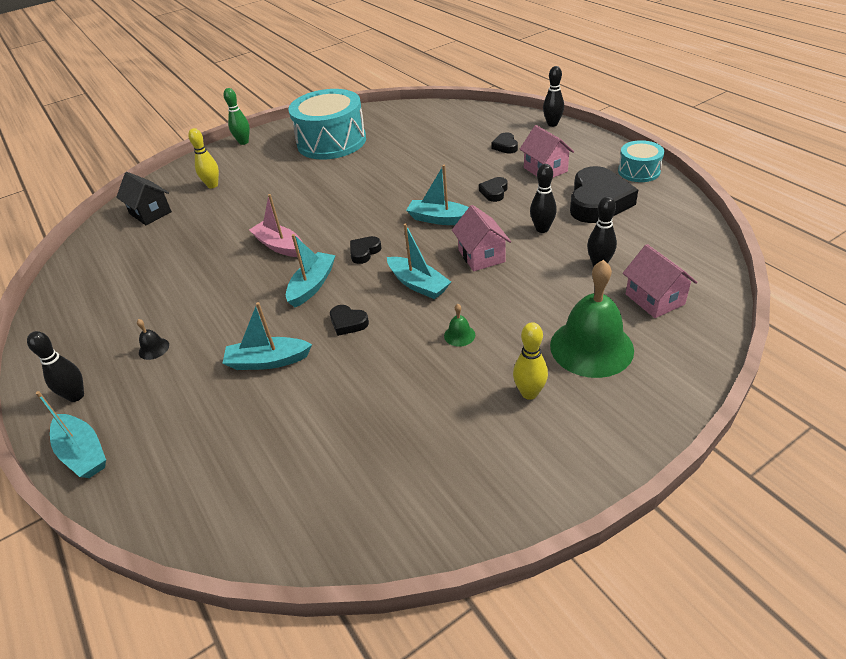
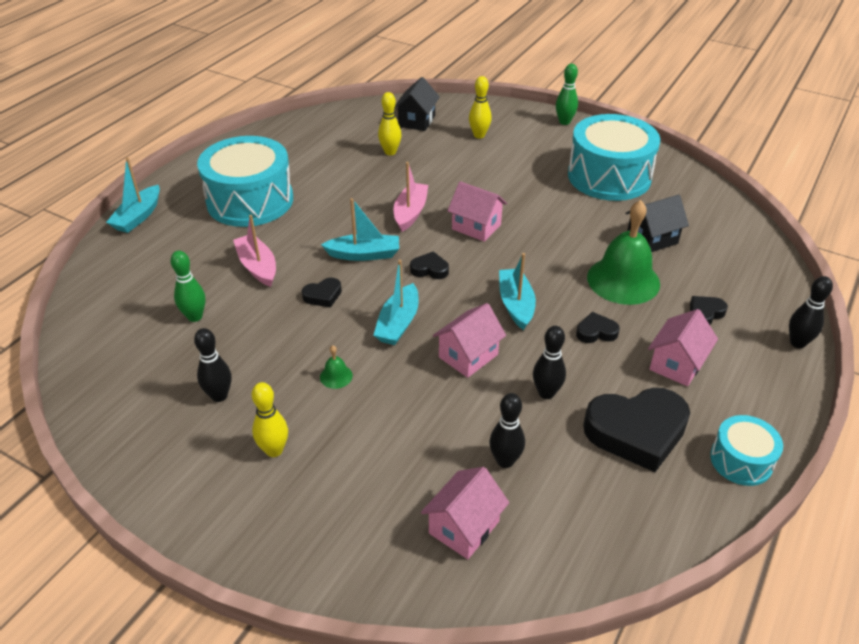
camera: 60 degrees right, 0 degrees up
(76, 396) = (189, 188): black bowling pin -> black bowling pin (219, 396)
(154, 348) = (250, 201): black bell -> turquoise drum
(179, 238) = (390, 152): none -> yellow bowling pin
(268, 361) = (257, 267): turquoise boat -> pink boat
(307, 424) = (195, 317): none -> green bowling pin
(332, 216) = (476, 227): none -> pink house
(348, 323) = (323, 296): black heart -> black heart turned 120 degrees counterclockwise
(417, 144) = (652, 239): none -> black house
(591, 347) = (357, 485): green bell -> green bell (623, 280)

